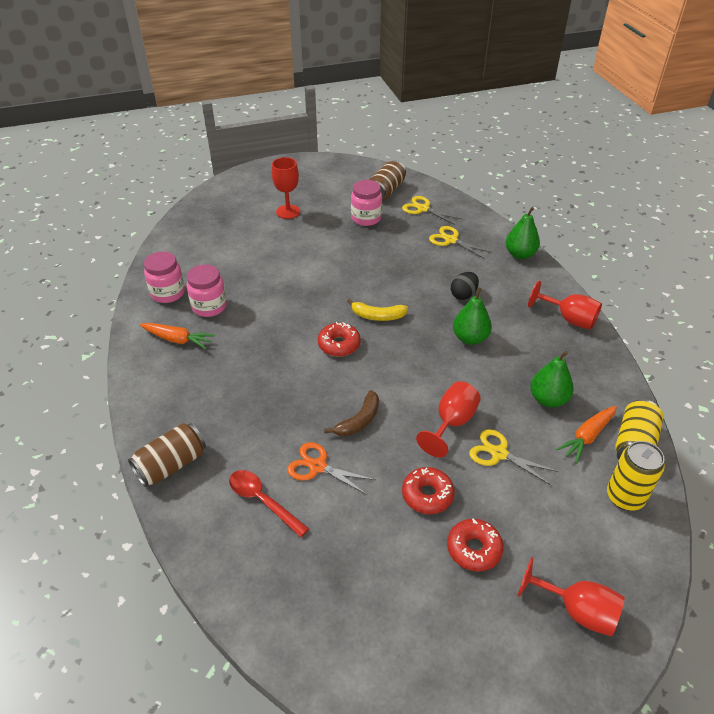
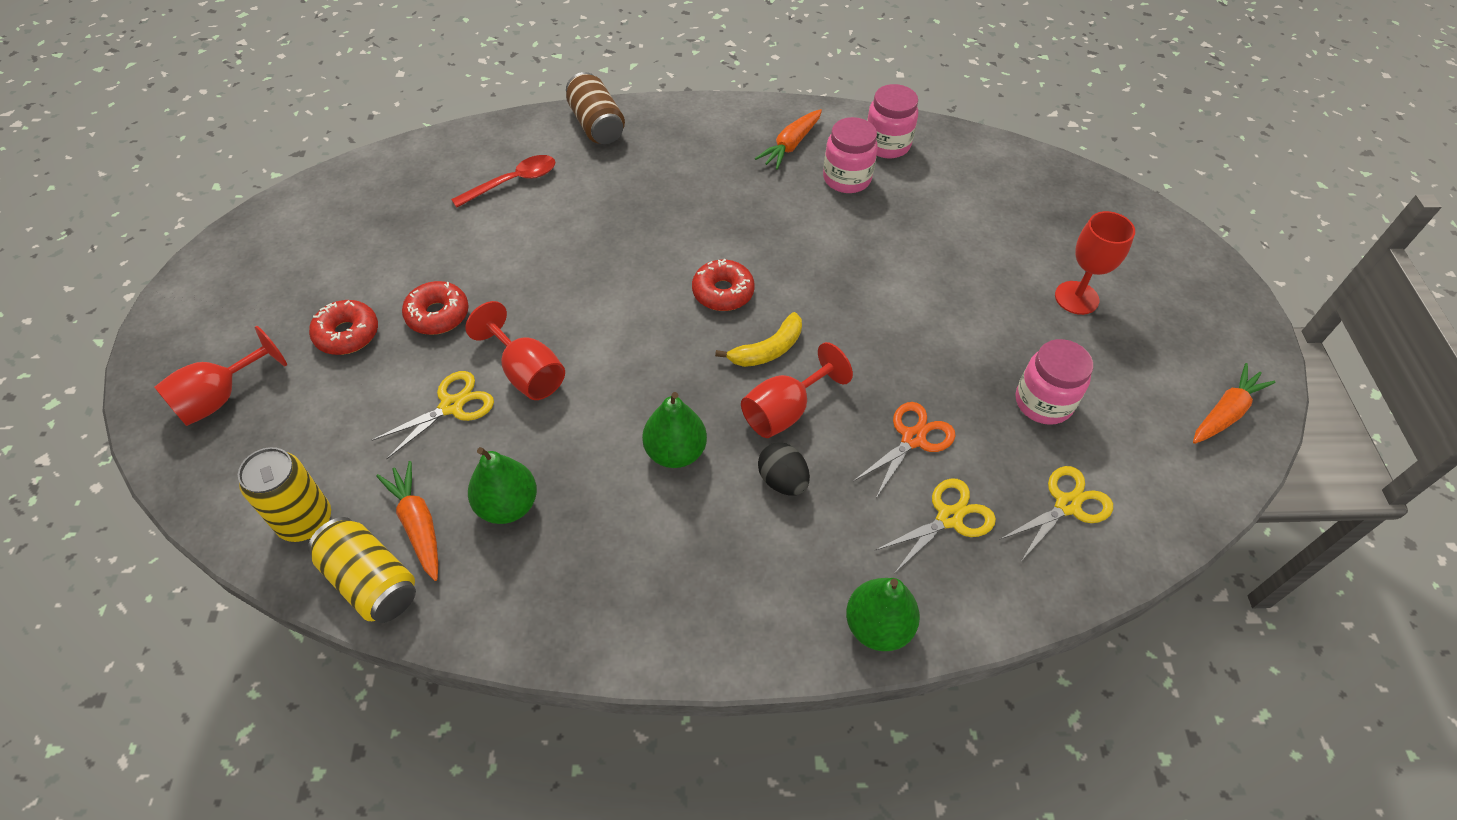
camera: 105 degrees right, 10 degrees up
(318, 467) = (531, 231): orange scissors -> orange scissors (913, 438)
(346, 170) = (1225, 412): none -> orange carrot
(359, 420) = (579, 281): brown banana -> none
(377, 316) = (768, 350): yellow banana -> yellow banana turned 150 degrees counterclockwise
(386, 191) = (1140, 460): brown can -> none
(569, 319) = (664, 626): red goblet -> red goblet (785, 411)

